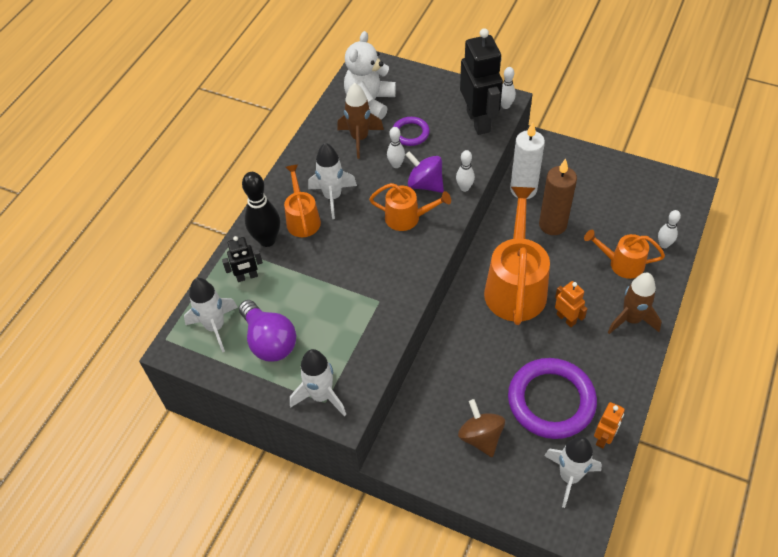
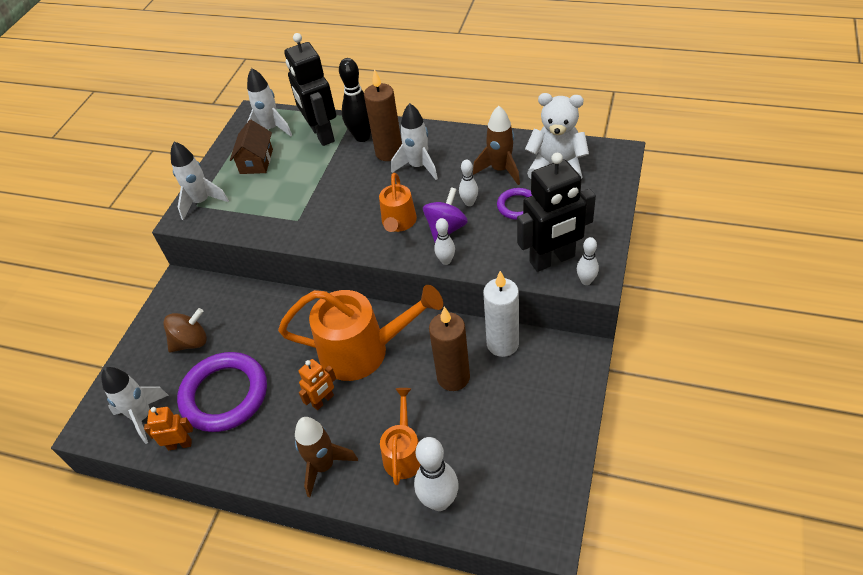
camera: 85 degrees right, 5 degrees down
(247, 277) = (322, 134): black robot -> black robot, size x1.97
(269, 341) = (256, 161): purple light bulb -> brown house
(302, 219) = (389, 152): orange watering can -> brown candle
(604, 438) = (180, 444): orange robot -> orange robot turned 150 degrees clockwise
(664, 244) = (439, 501): white bowling pin -> white bowling pin, size x1.79

